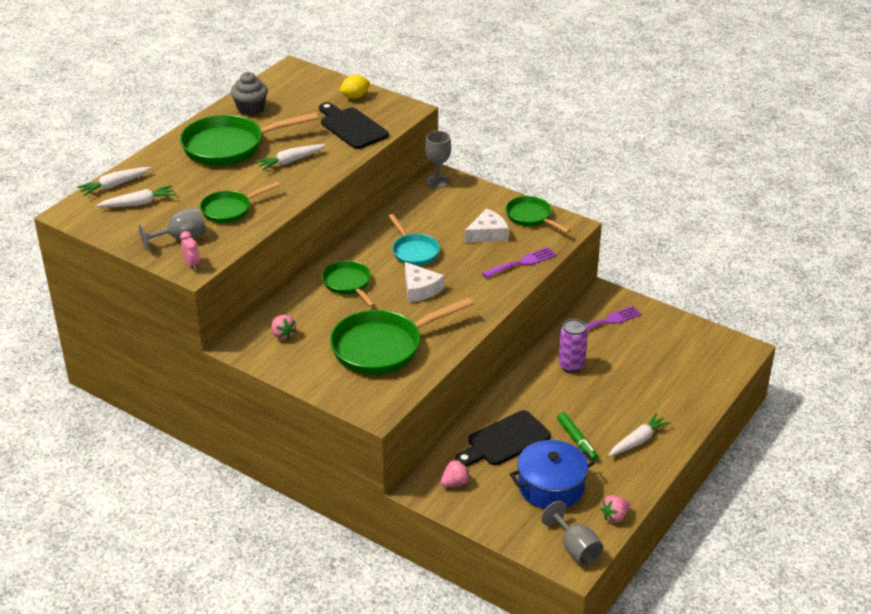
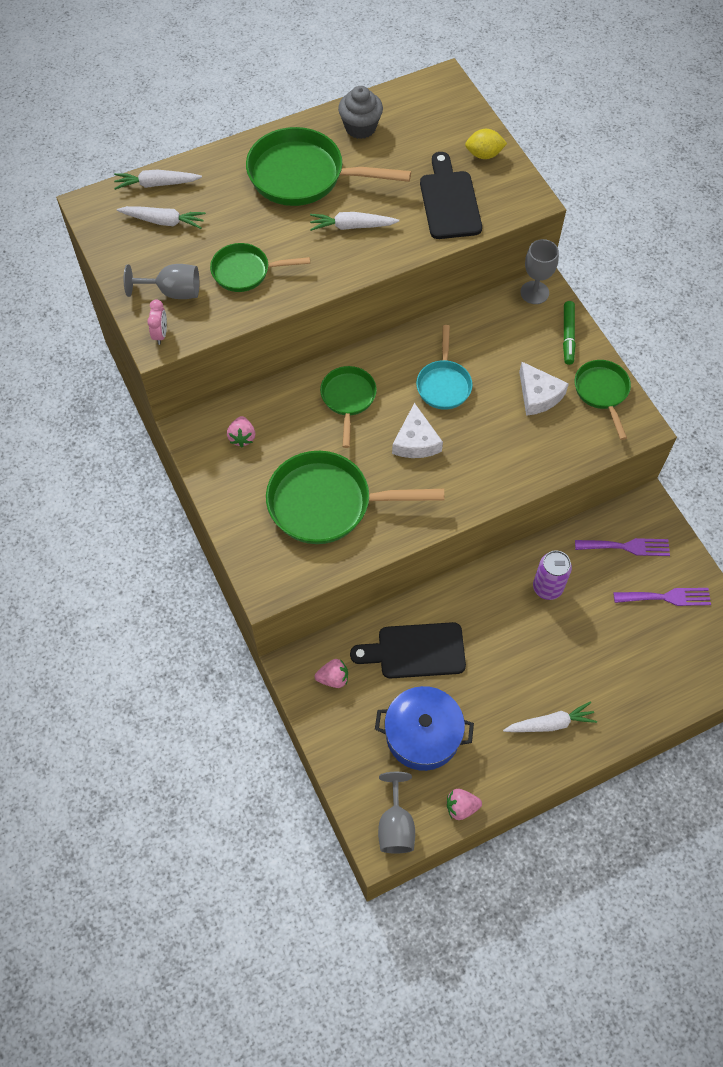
camera: 30 degrees right, 25 degrees up
(487, 234) = (538, 395): white cheese -> white cheese turned 60 degrees clockwise
(522, 262) = (548, 455): purple fork -> purple fork (666, 597)
(577, 440) = (487, 689): green marker -> green marker (568, 336)

